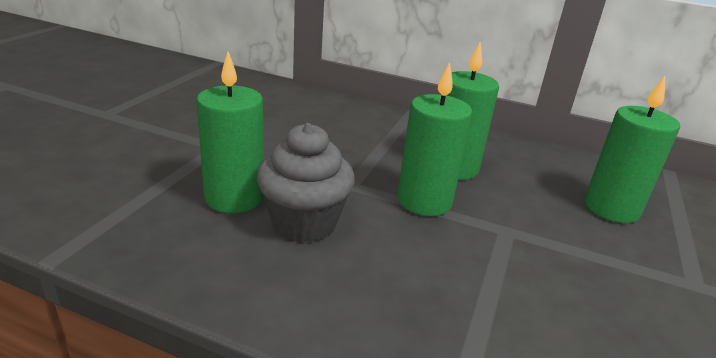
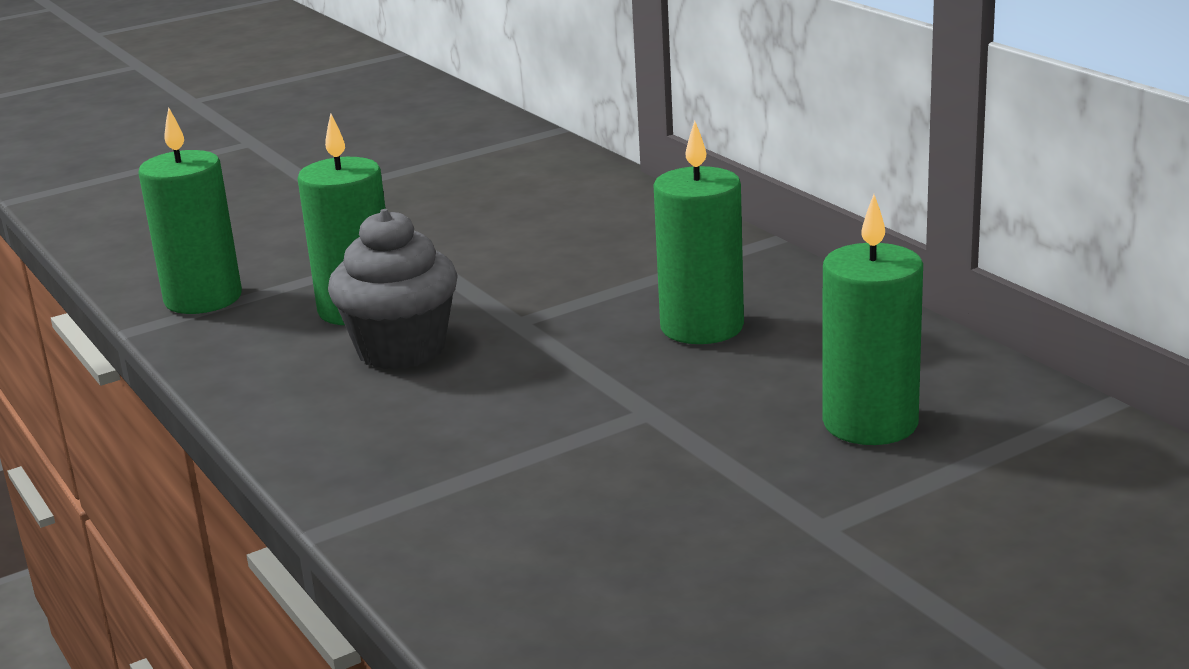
camera: 40 degrees right, 5 degrees down
(424, 201) = (587, 357): green candle -> green candle (203, 299)

